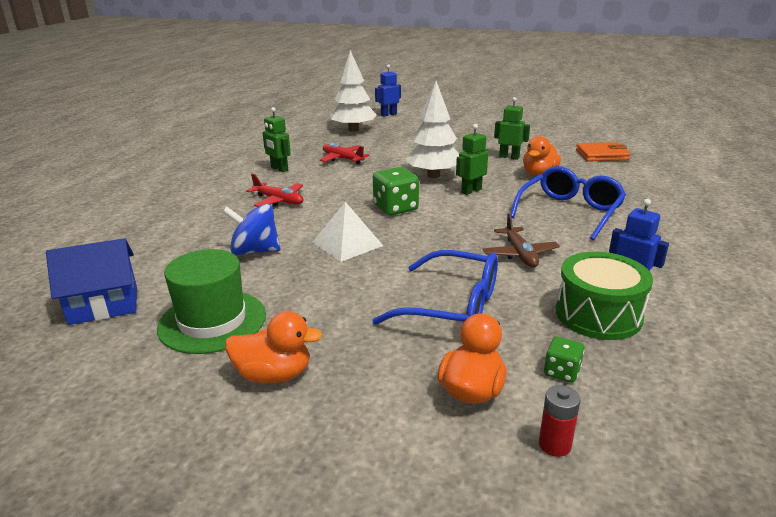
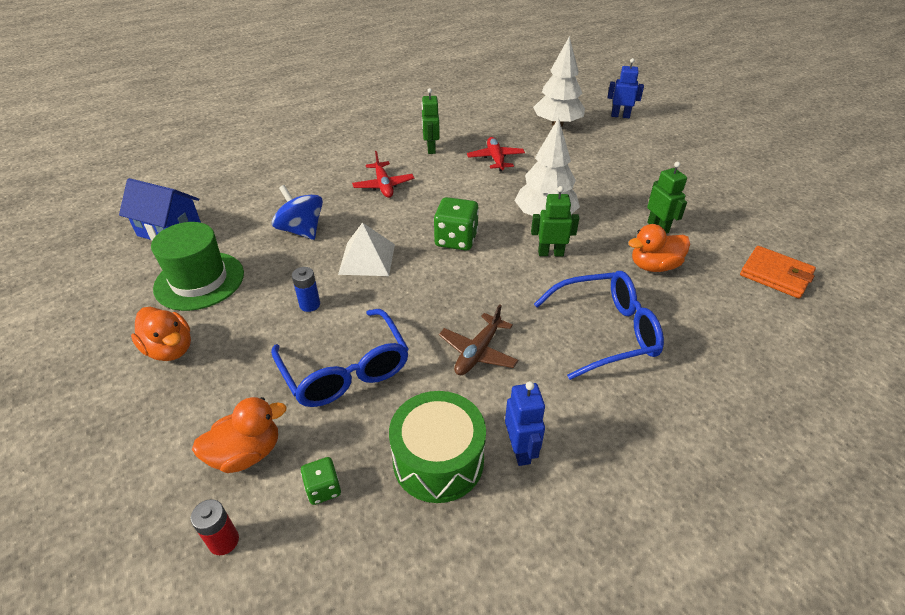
camera: 40 degrees right, 15 degrees up
(351, 287) = (310, 305): none -> blue battery

